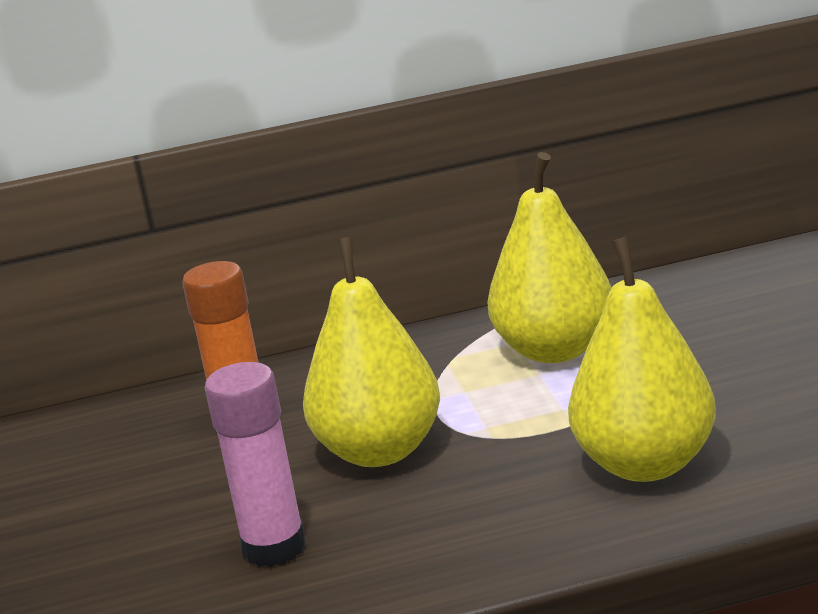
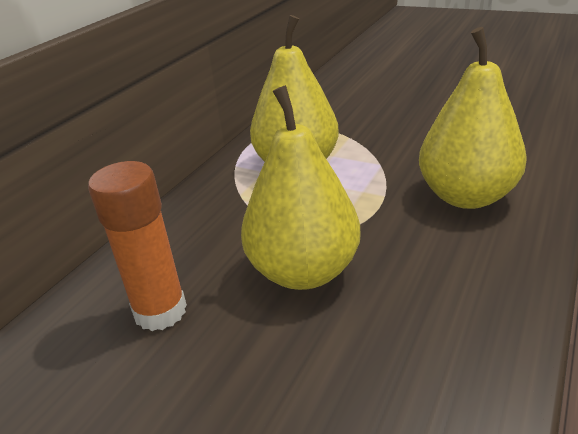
camera: 50 degrees left, 10 degrees up
(274, 548) = (363, 388): pink glue stick -> none

